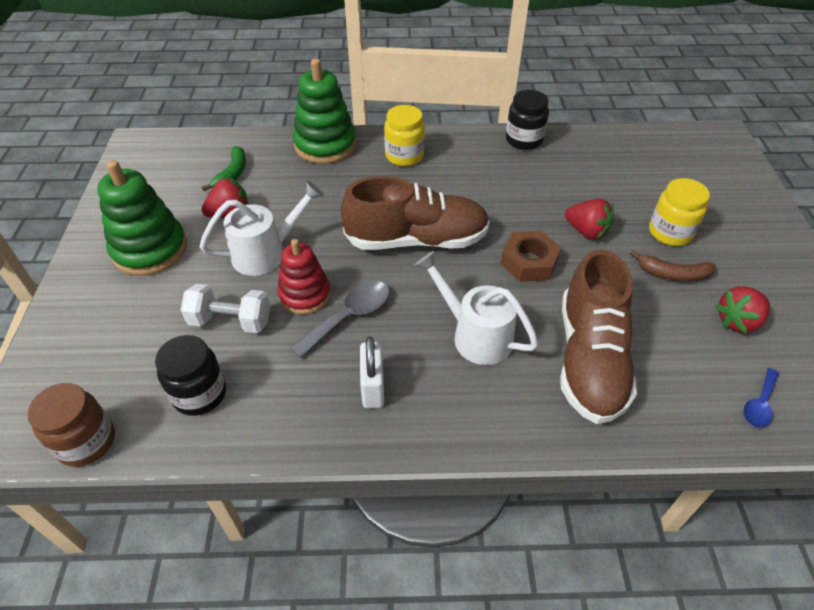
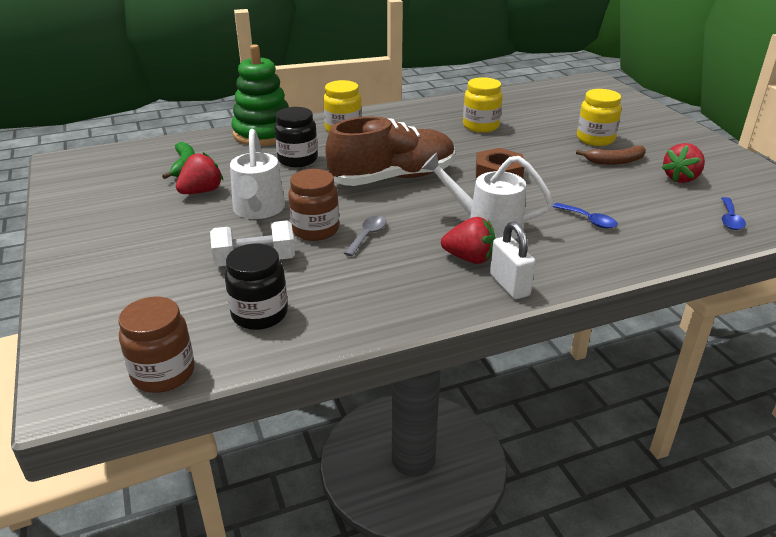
camera: 20 degrees left, 15 degrees down
(150, 250) = (134, 229): green stacking toy -> none
(267, 253) = (258, 210): white watering can -> white watering can turned 135 degrees clockwise
(305, 295) = (315, 230): red stacking toy -> brown jar
(349, 316) = (368, 235): grey spoon -> grey spoon, size x0.63
(373, 387) = (422, 274): white padlock -> white padlock (509, 285)
(524, 140) = (440, 105): black jar -> black jar (297, 160)
(550, 182) = (481, 126): none -> yellow jar
(586, 231) = (531, 149): red strawberry -> red strawberry (469, 258)
(589, 359) = (589, 220): brown shoe -> blue spoon

